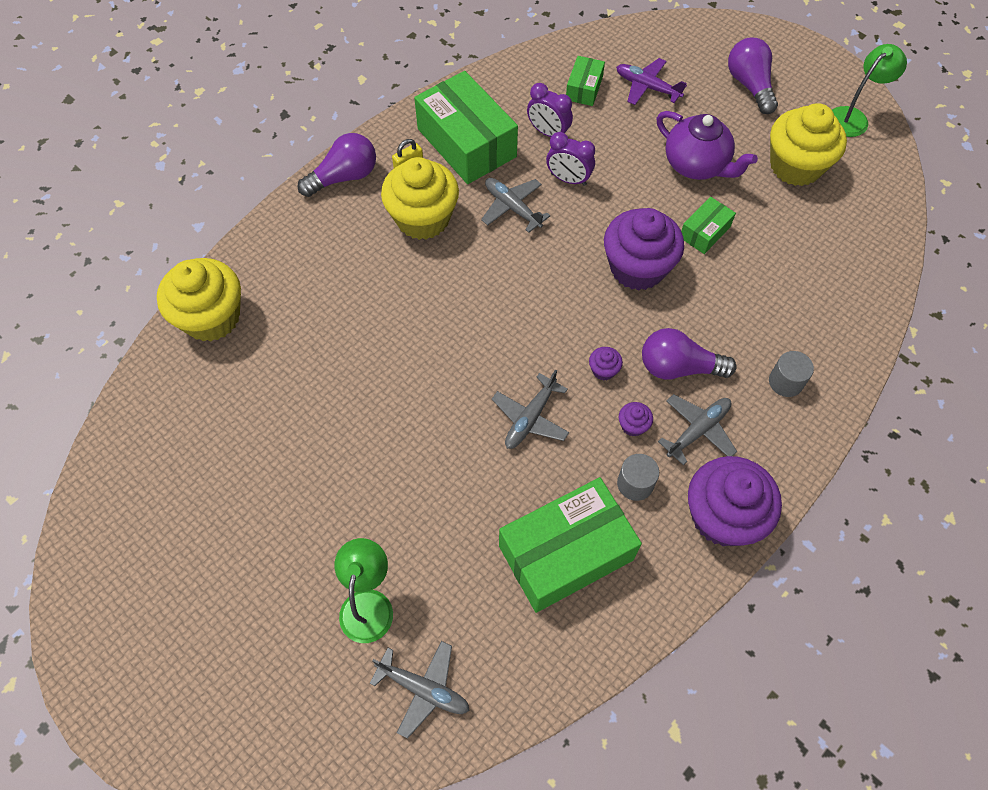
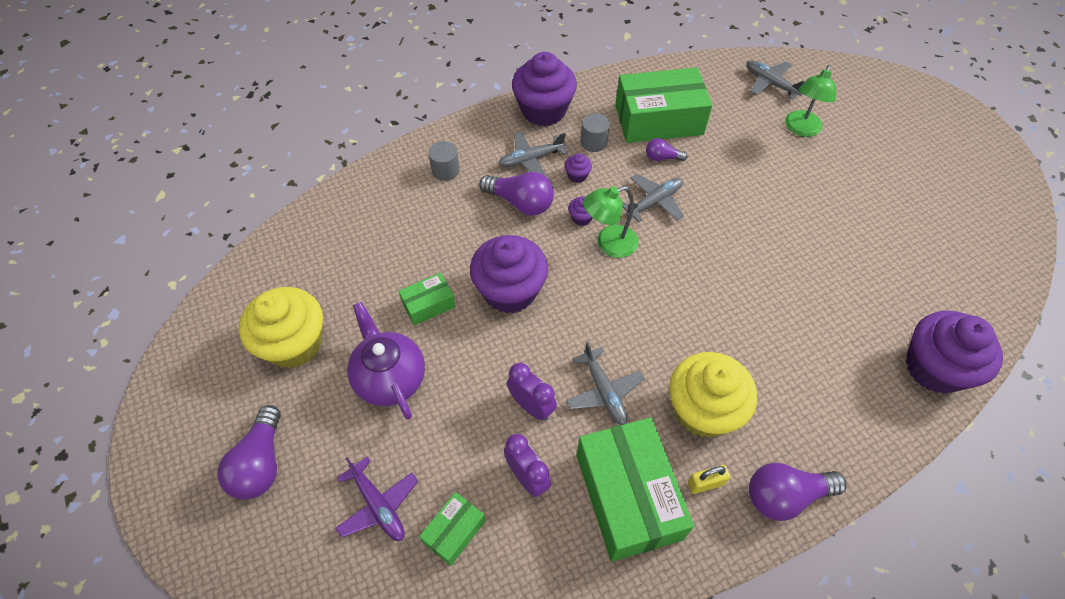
camera: 160 degrees left, 5 degrees down
(211, 317) = (934, 368): yellow cupcake -> purple cupcake
(541, 487) = (662, 158): none -> purple light bulb
(853, 117) = (189, 380): green lamp -> green lamp (608, 244)

